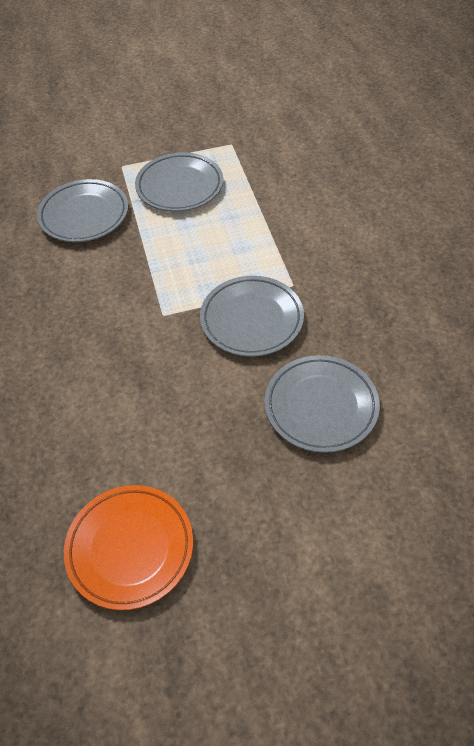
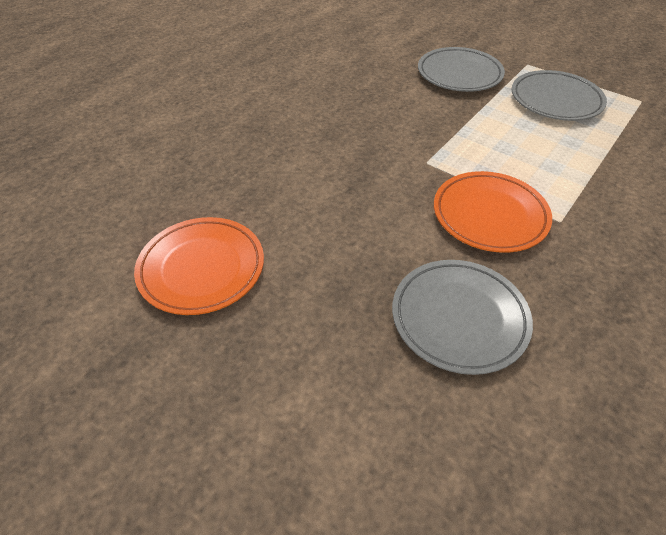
camera: 50 degrees right, 5 degrees down
(251, 319) = (489, 215): grey plate -> orange plate

